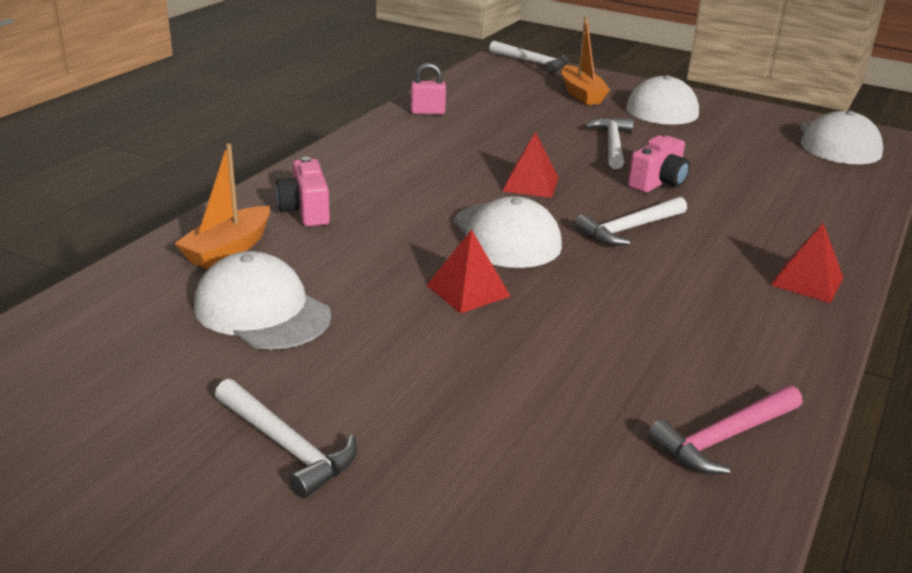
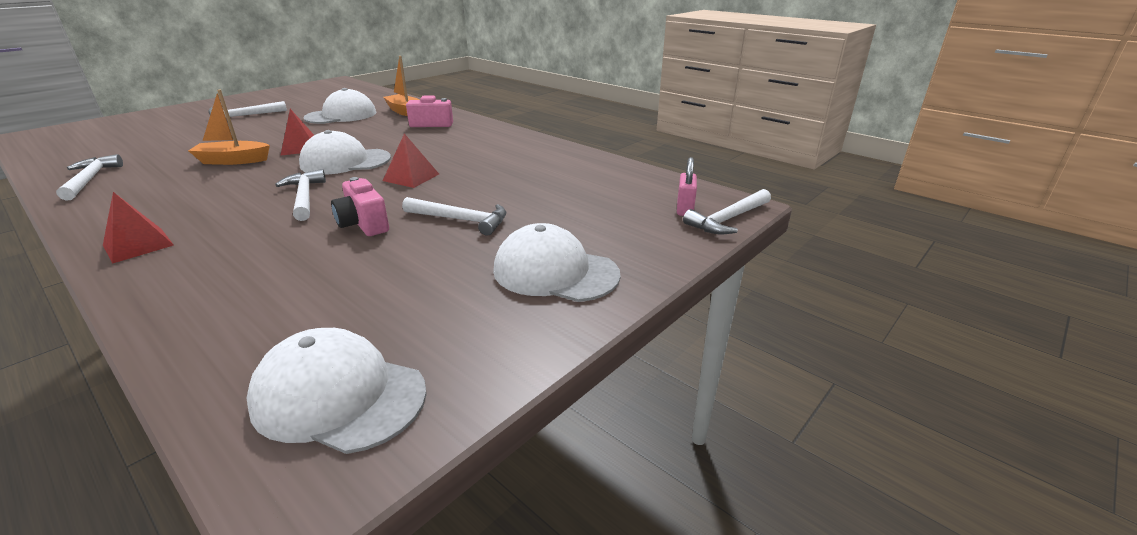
camera: 105 degrees right, 0 degrees up
(427, 112) = (576, 160): pink padlock -> pink padlock (684, 209)
(581, 94) = (610, 229): orange boat -> orange boat (233, 161)
(723, 438) = (90, 179): pink hammer -> white hammer

